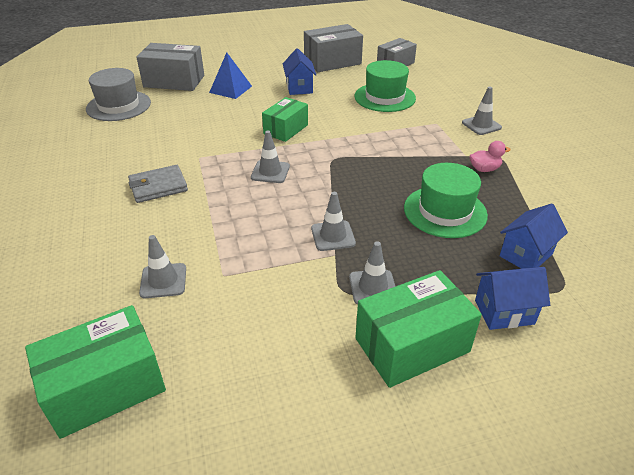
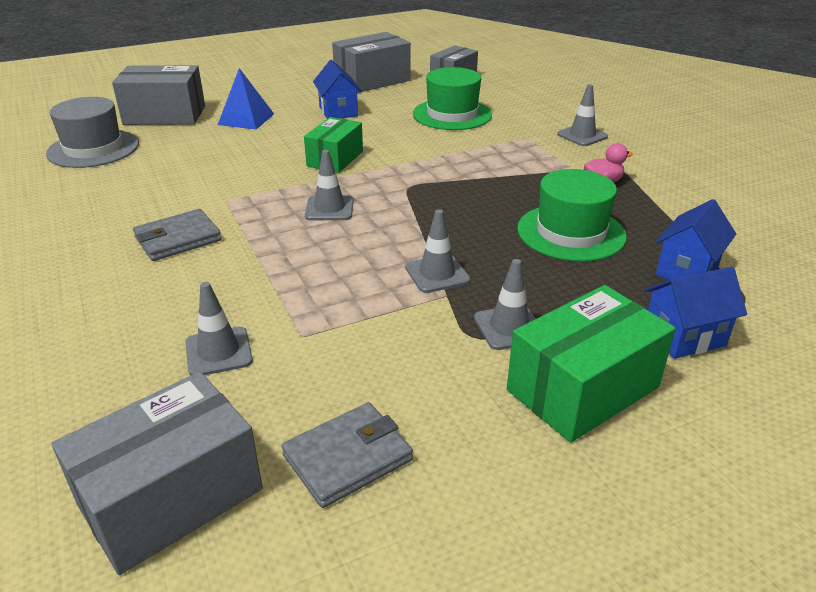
camera: 10 degrees left, 5 degrees down
(105, 387) = (171, 497): green box -> grey box
(228, 375) = (347, 457): none -> grey wallet

